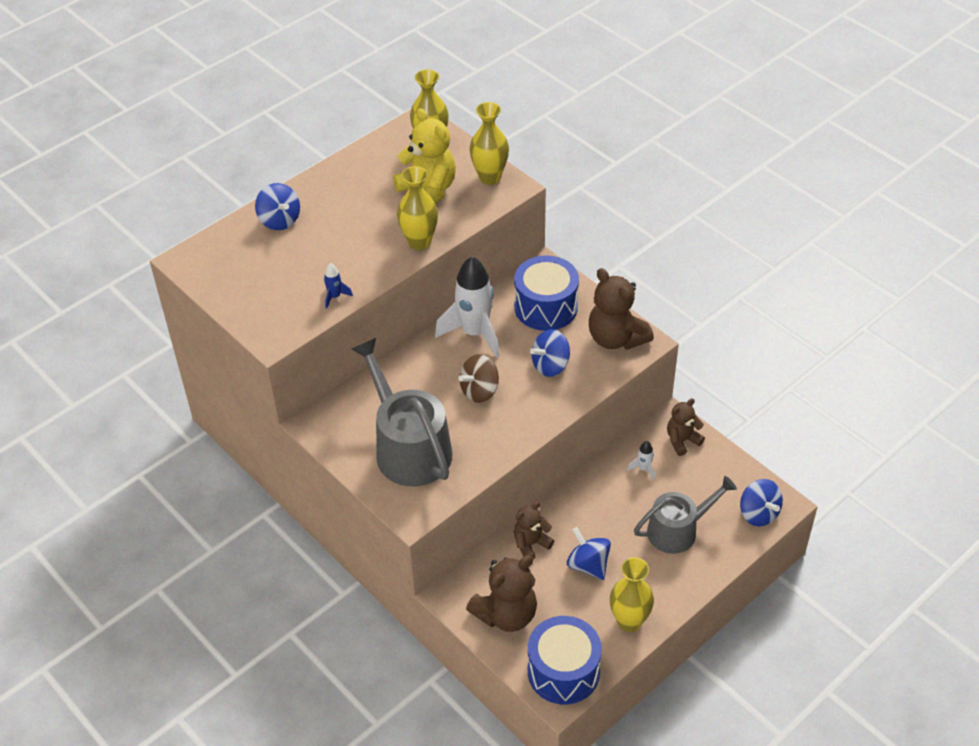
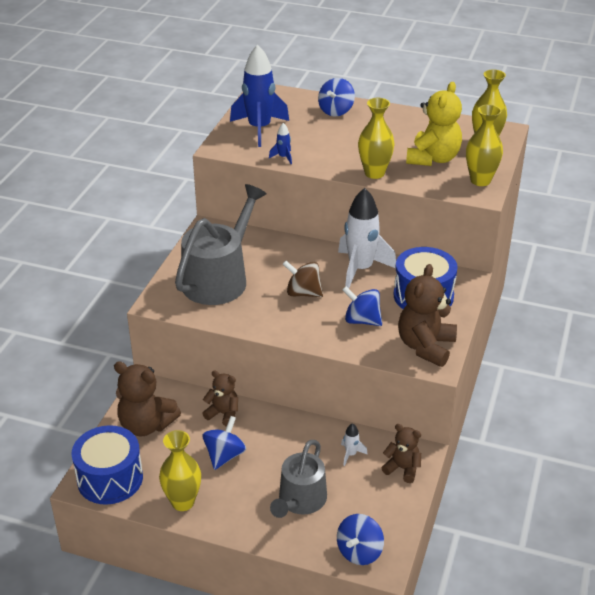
camera: 60 degrees right, 10 degrees down
(262, 293) = (259, 129): none -> blue rocket
(678, 530) = (300, 500): grey watering can -> grey watering can turned 75 degrees clockwise

